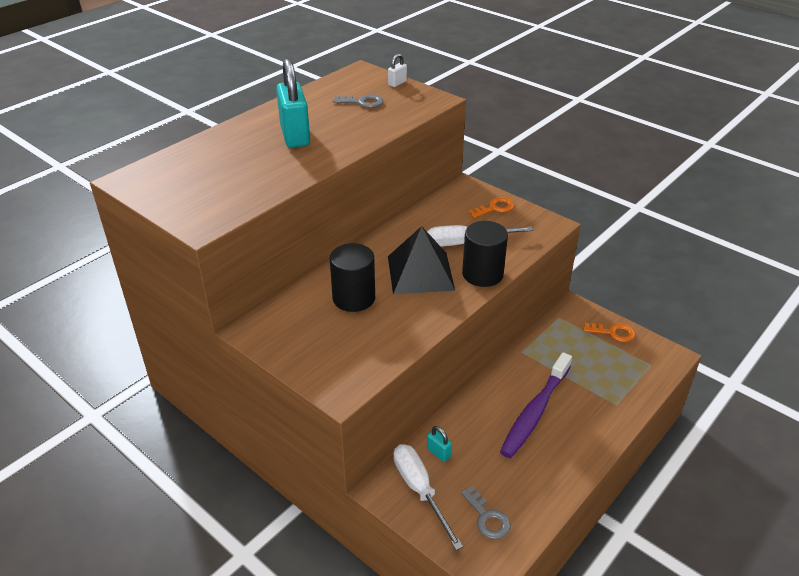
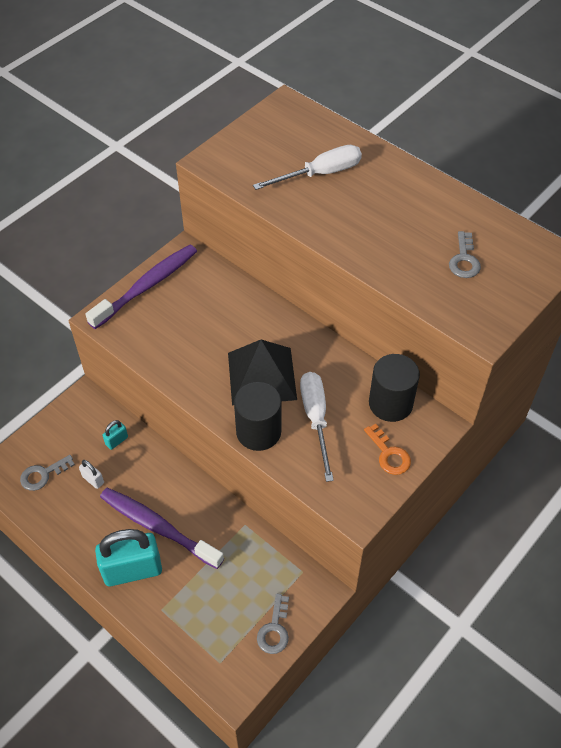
camera: 90 degrees right, 15 degrees up
(295, 135) = (376, 207): turquoise padlock -> turquoise padlock (132, 570)
(297, 356) = (147, 286): none -> purple toothbrush
(354, 298) = (223, 322): black cylinder -> black cylinder (390, 403)
(397, 83) = (524, 292): white padlock -> white padlock (93, 480)
(420, 490) = (78, 426): white screwdriver -> white screwdriver (320, 174)
(613, 333) = (274, 629): orange key -> grey key

